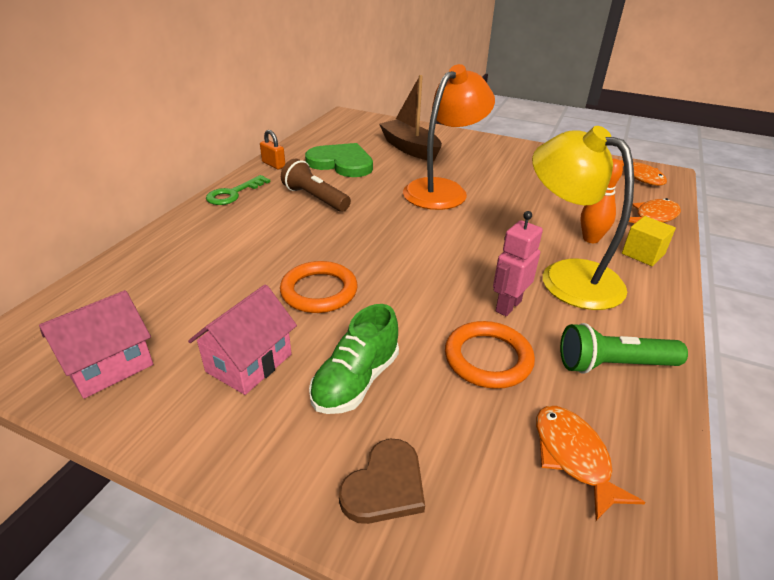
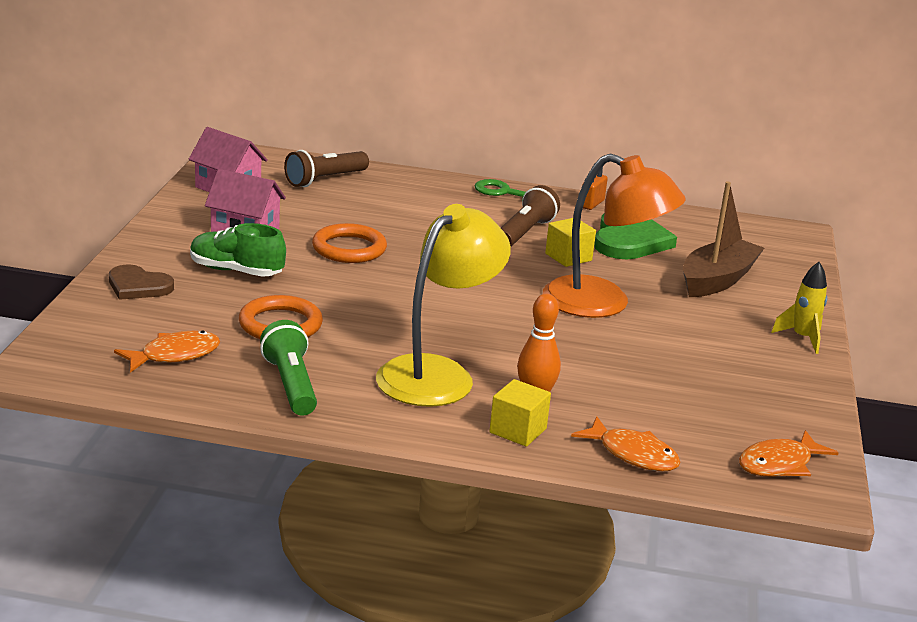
camera: 75 degrees right, 10 degrees down
(137, 285) = (325, 180): none -> brown flashlight
(364, 189) = (568, 257): none -> yellow cube
(488, 142) = (802, 338): none -> yellow rocket
(508, 306) = (364, 337): pink robot -> none

